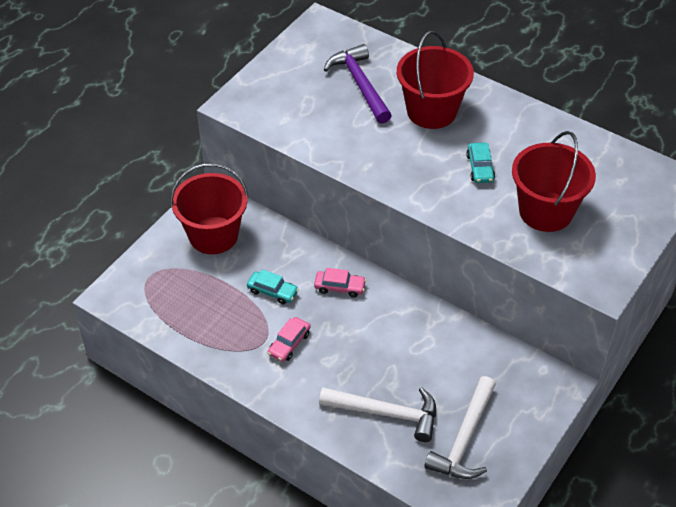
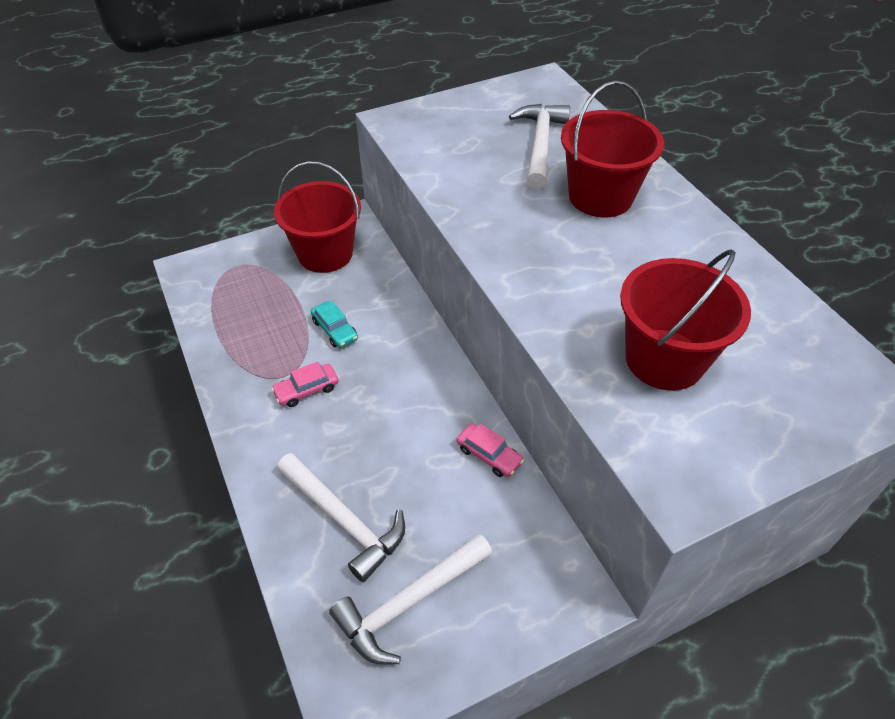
camera: 30 degrees right, 0 degrees up
(339, 287) = (404, 356): pink car -> pink car (489, 455)
(360, 85) = (539, 145): purple hammer -> white hammer
(480, 168) = (614, 276): turquoise car -> none

